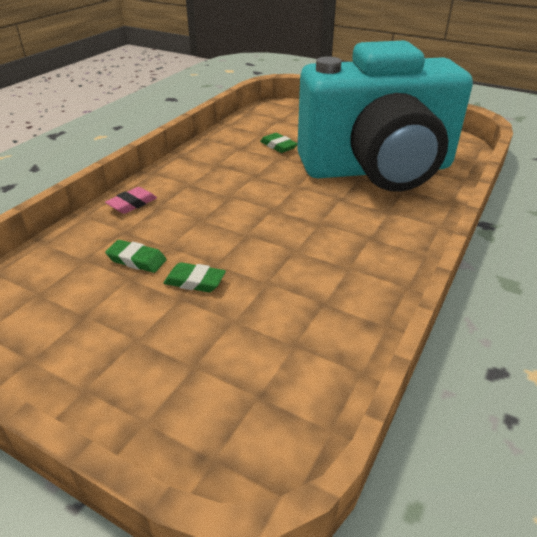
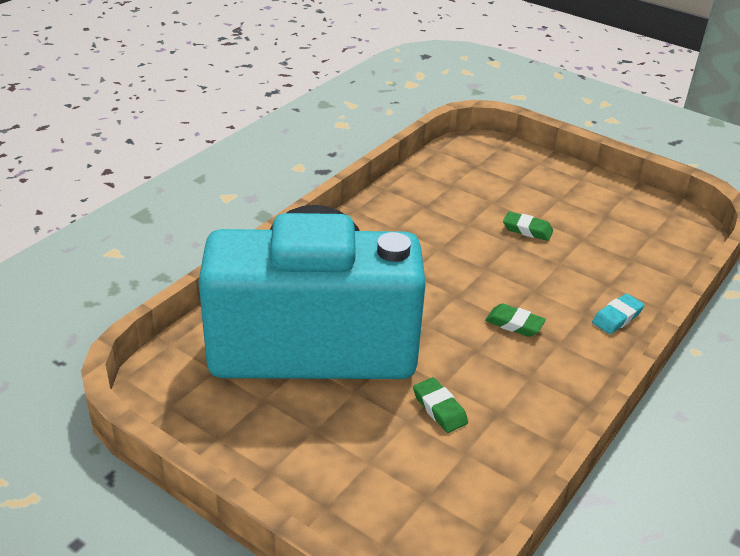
camera: 175 degrees left, 0 degrees up
(132, 204) = (617, 317): pink eraser -> turquoise eraser
(137, 260) = (583, 252): green eraser -> green eraser (514, 324)

